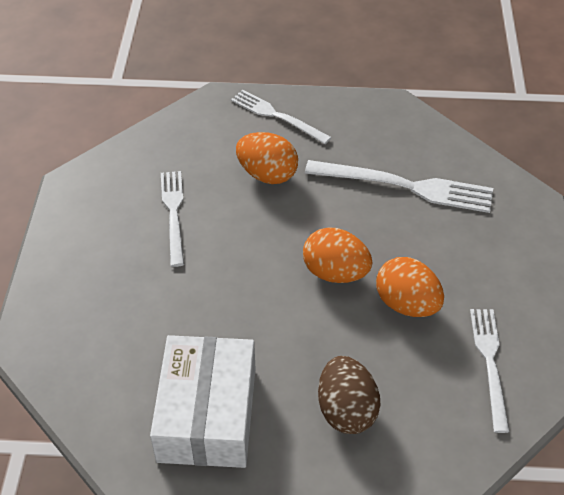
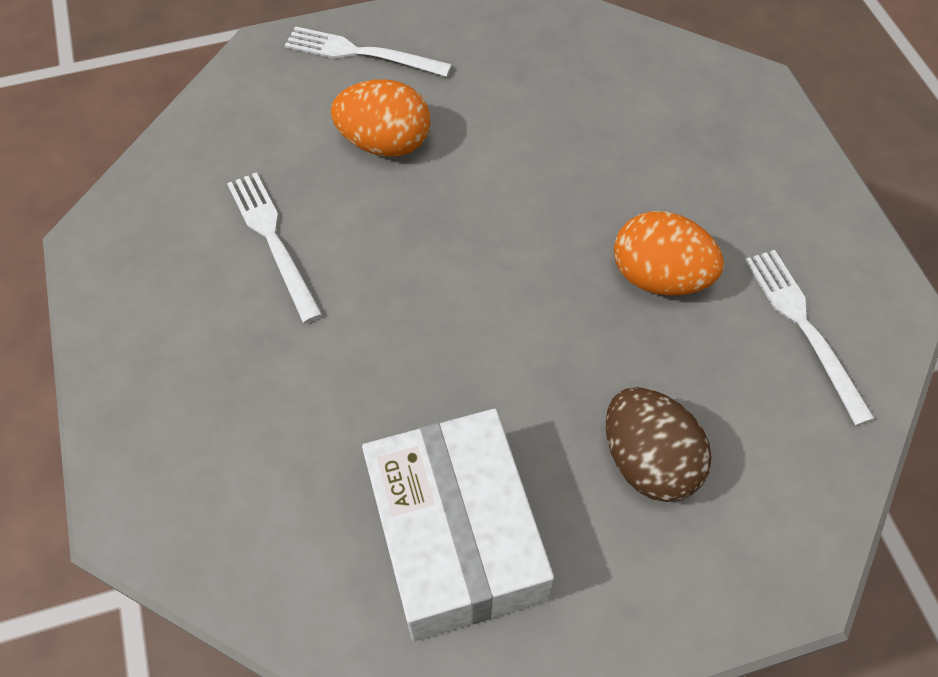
camera: 20 degrees left, 10 degrees up
(335, 273) = (543, 261): orange egg -> none
(405, 186) = (582, 108): white fork -> none

